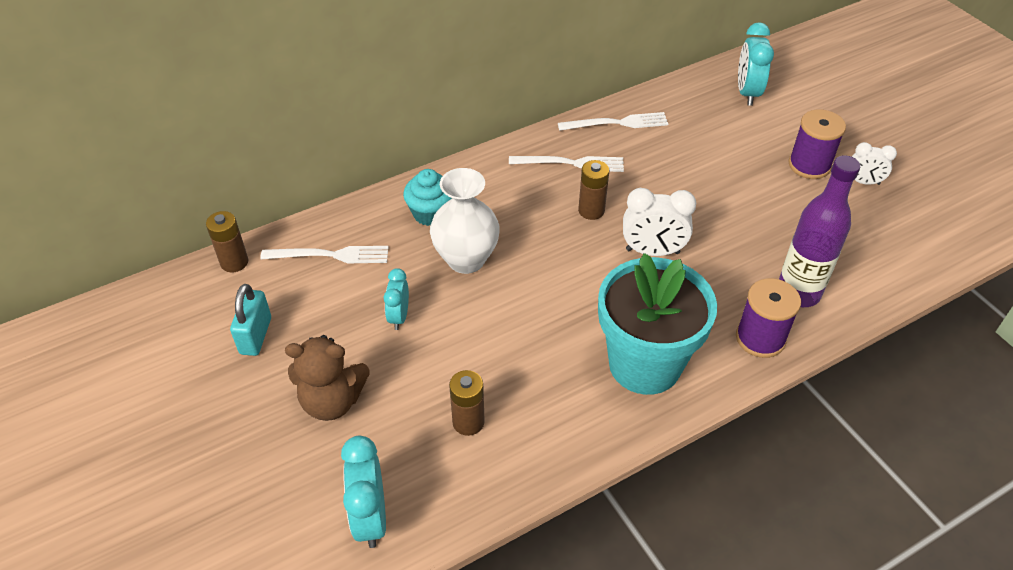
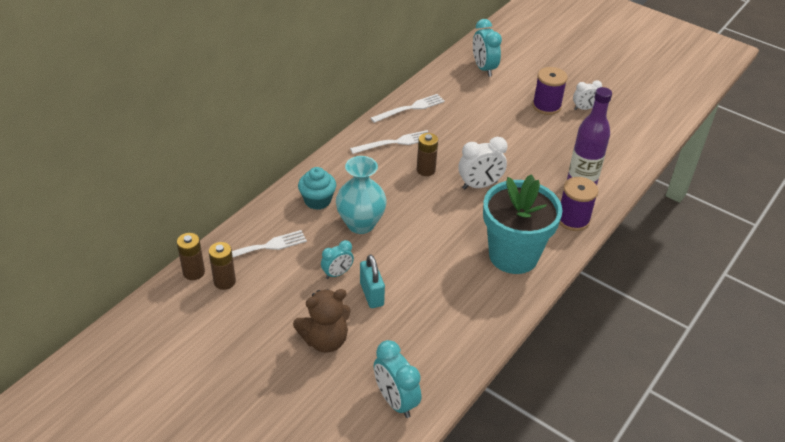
camera: 25 degrees left, 5 degrees down
(256, 336) = (243, 316): turquoise padlock -> turquoise padlock (371, 294)
(399, 316) = (337, 273): turquoise clock -> turquoise clock turned 105 degrees counterclockwise
(466, 259) = (360, 224): white vase -> turquoise vase
(468, 422) = (423, 324): brown battery -> brown battery (224, 281)

